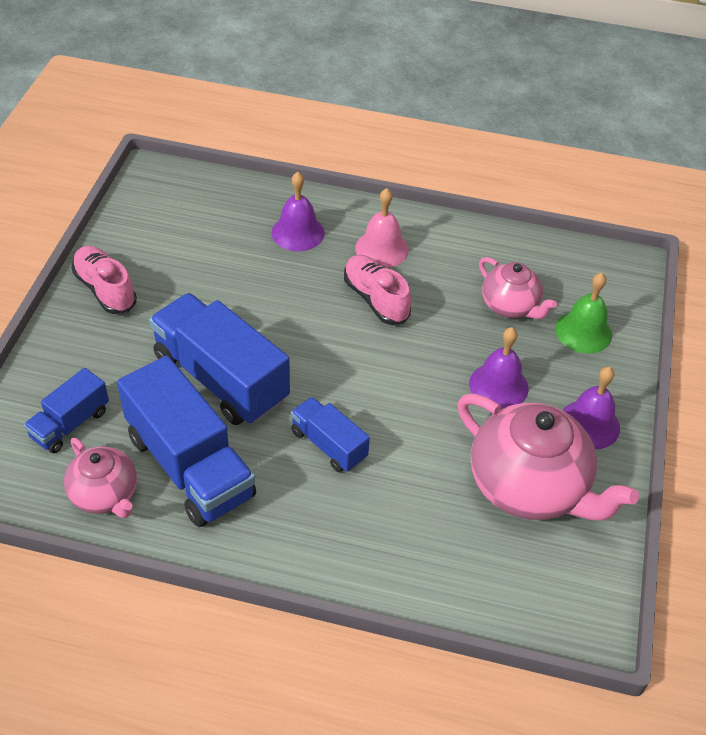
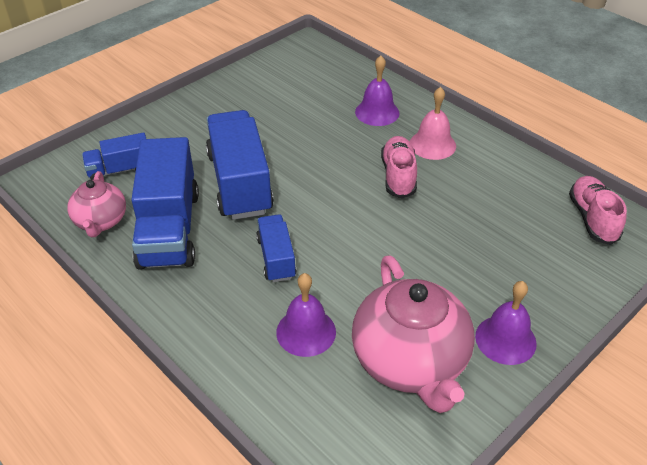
camera: 35 degrees right, 5 degrees down
(105, 289) = (215, 100): pink shoe -> pink shoe (592, 218)
(498, 386) = (447, 275): purple bell -> purple bell (306, 332)
(510, 306) = (507, 223): pink teapot -> none
(583, 331) = (559, 267): green bell -> none

